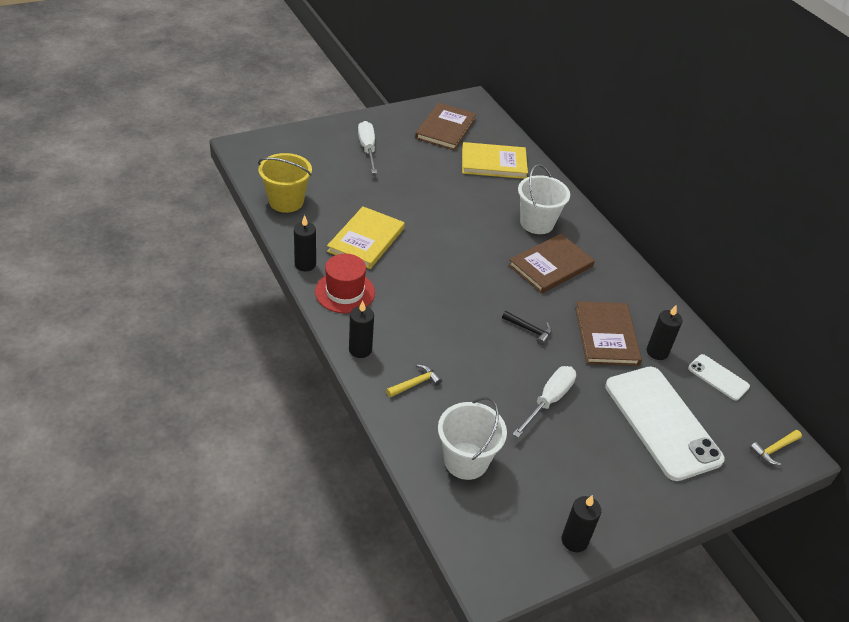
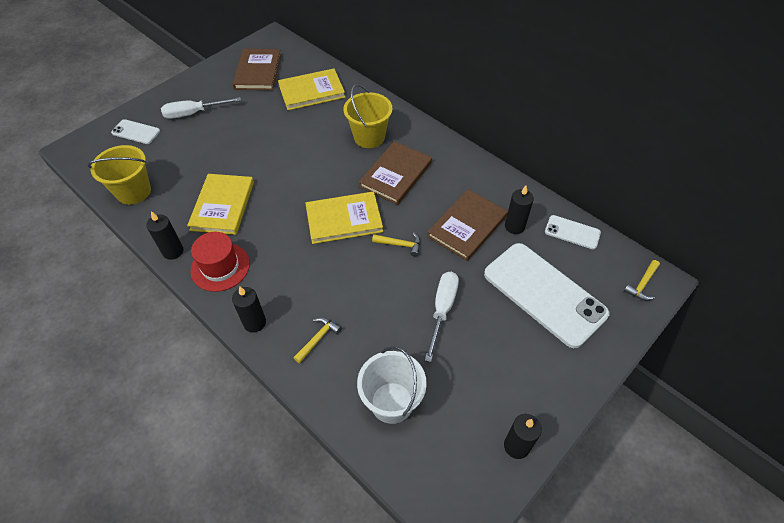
camera: 15 degrees left, 10 degrees up
(306, 149) = (136, 132): none -> white phone
(367, 149) = (194, 113): white screwdriver -> white screwdriver turned 75 degrees counterclockwise
(481, 289) = (344, 219): none -> yellow book
(529, 330) = (400, 245): black hammer -> yellow hammer
(537, 223) = (369, 137): white bucket -> yellow bucket
(606, 336) = (467, 226): brown book -> brown book turned 60 degrees clockwise

